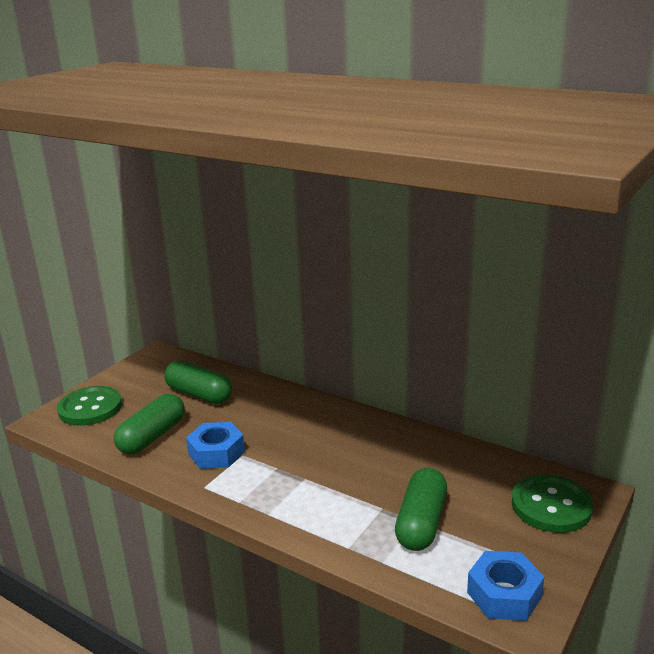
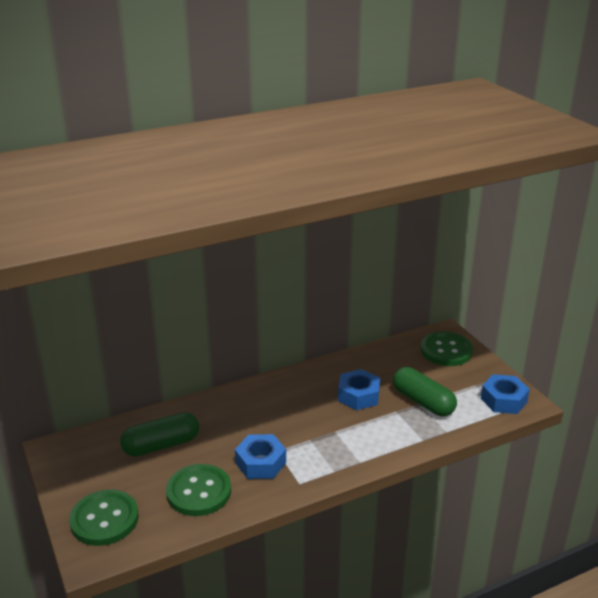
camera: 60 degrees left, 5 degrees up
(152, 436) = (199, 492): green capsule -> green button
(381, 472) = (358, 396): none -> blue nut

